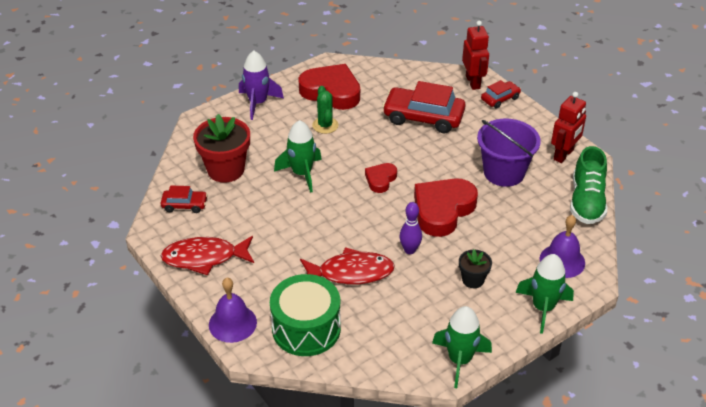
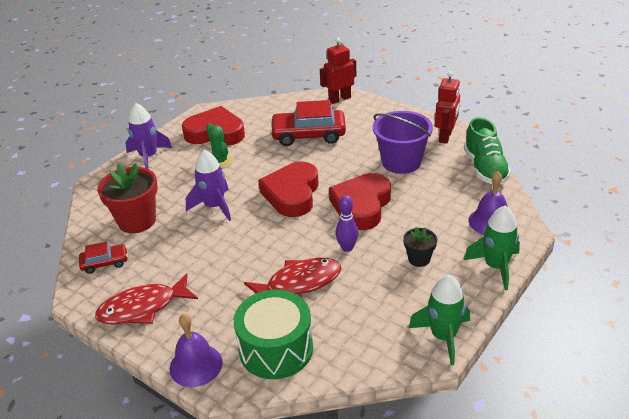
camera: 15 degrees left, 5 degrees down
(302, 173) = (214, 206): green rocket -> purple rocket
(380, 180) = (292, 194): red heart -> red heart, size x1.91
(473, 82) = (339, 99): red robot -> red robot turned 90 degrees counterclockwise
(500, 99) = (369, 106): red car -> none

